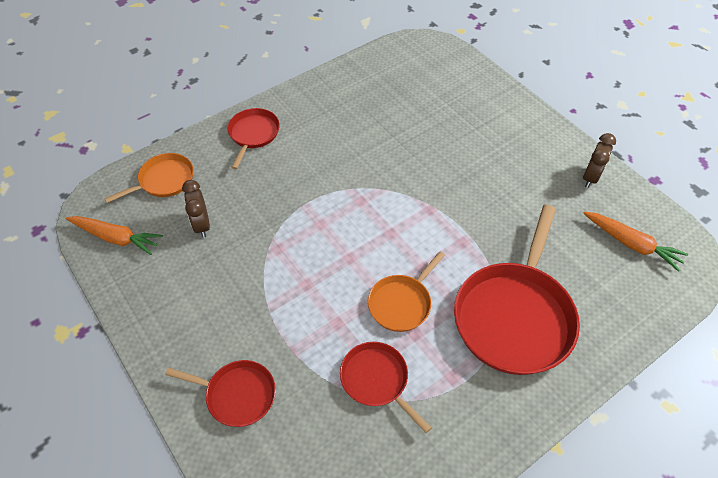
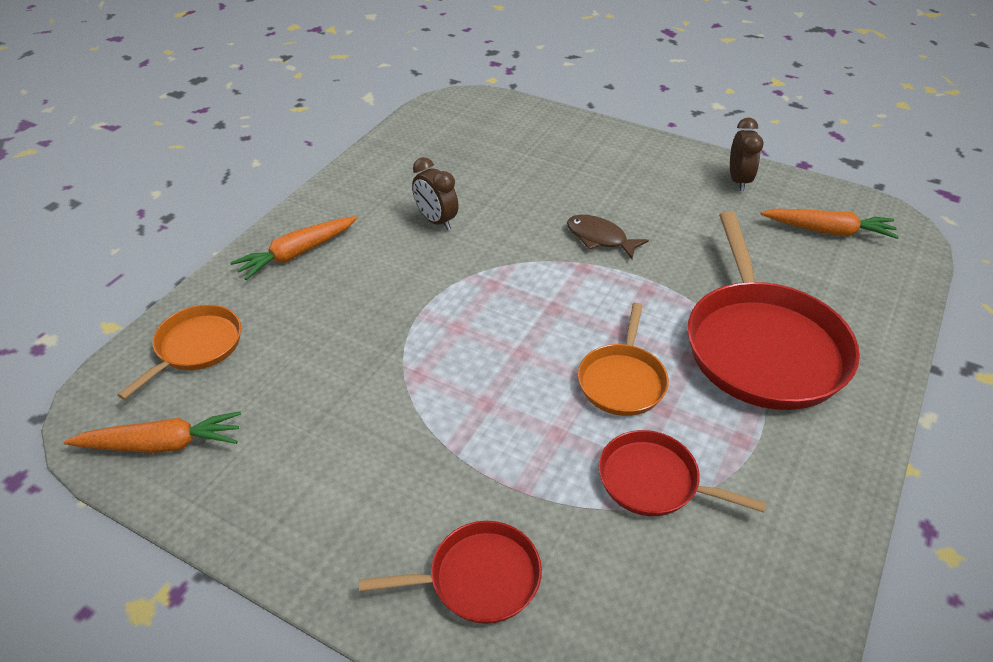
camera: 25 degrees left, 10 degrees down
(202, 225) = (289, 383): brown clock -> brown clock (436, 221)
(253, 134) = (297, 254): red pan -> orange carrot
(455, 190) = (600, 238): none -> brown fish

